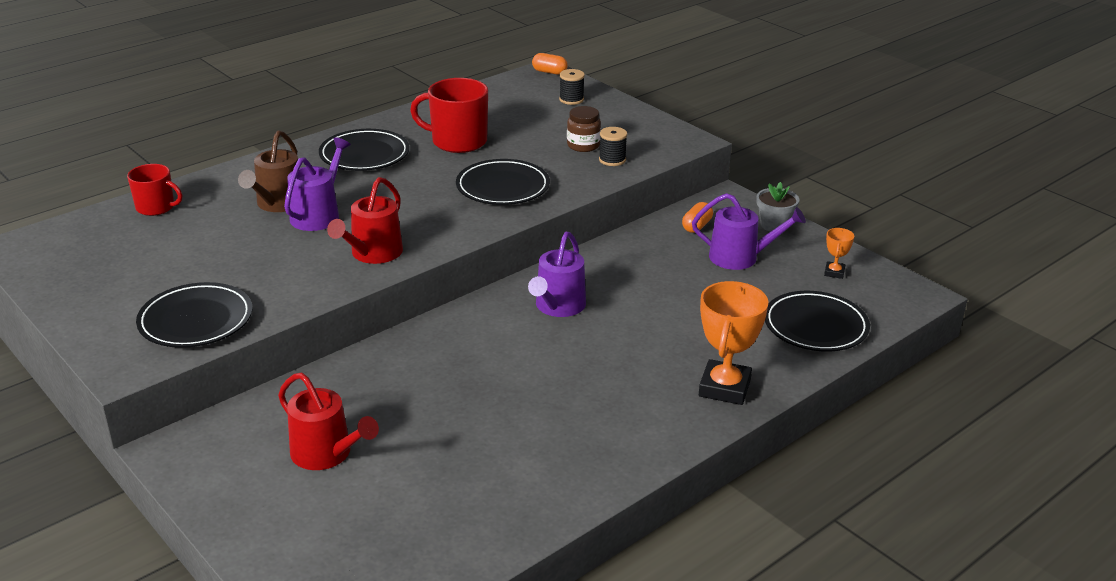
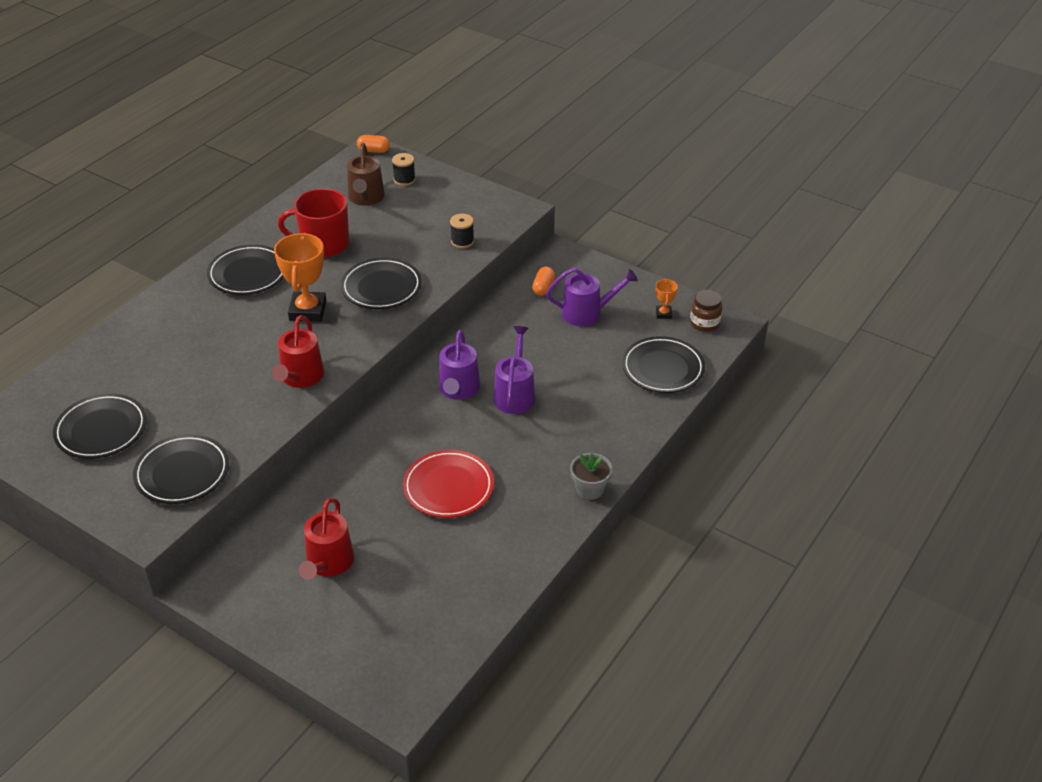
camera: 15 degrees left, 10 degrees up
(134, 266) = (101, 430): none -> black plate
(156, 207) = (89, 365): red mug -> none
(278, 203) = (195, 341): brown watering can -> brown watering can (366, 198)
(318, 215) = (236, 346): purple watering can -> purple watering can (515, 394)
(326, 454) = (328, 563): red watering can -> red watering can turned 75 degrees clockwise
(504, 402) = (448, 487): none -> red plate
(583, 145) = (433, 230): brown jar -> brown jar (704, 323)
(724, 388) = (611, 439): orange trophy -> orange trophy (308, 310)
(774, 225) = (604, 275): grey flower pot -> grey flower pot (590, 489)

